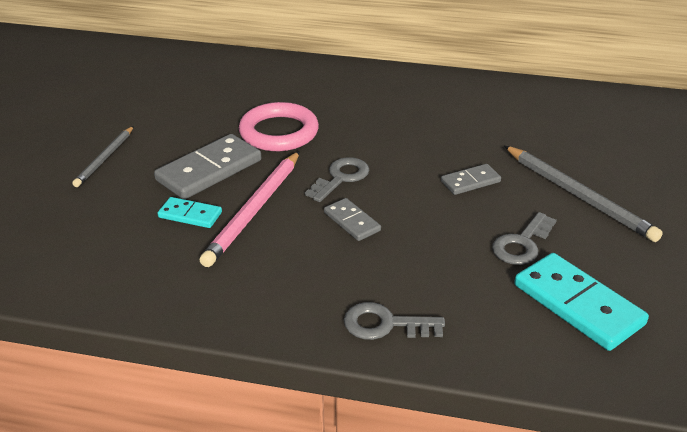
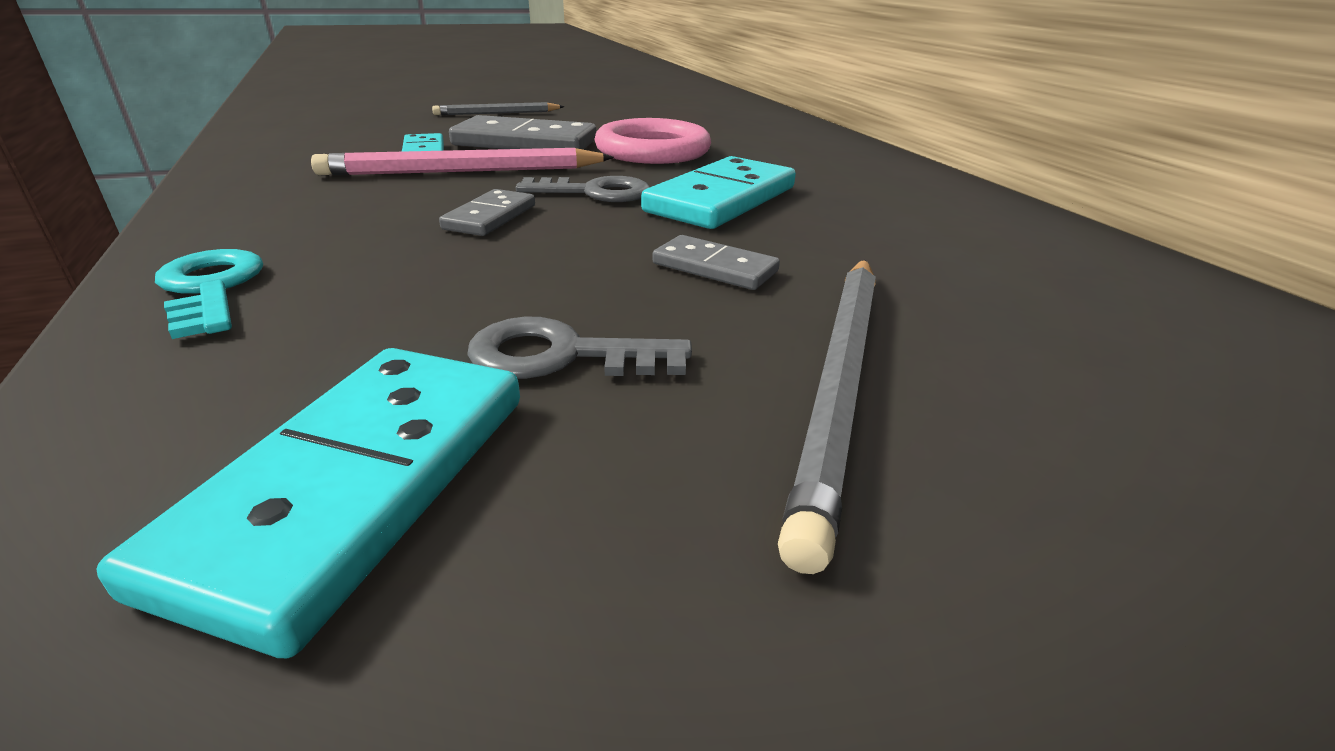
camera: 55 degrees right, 5 degrees down
(385, 324) = (211, 289): grey key -> turquoise key
(388, 145) = (722, 200): none -> turquoise domino

